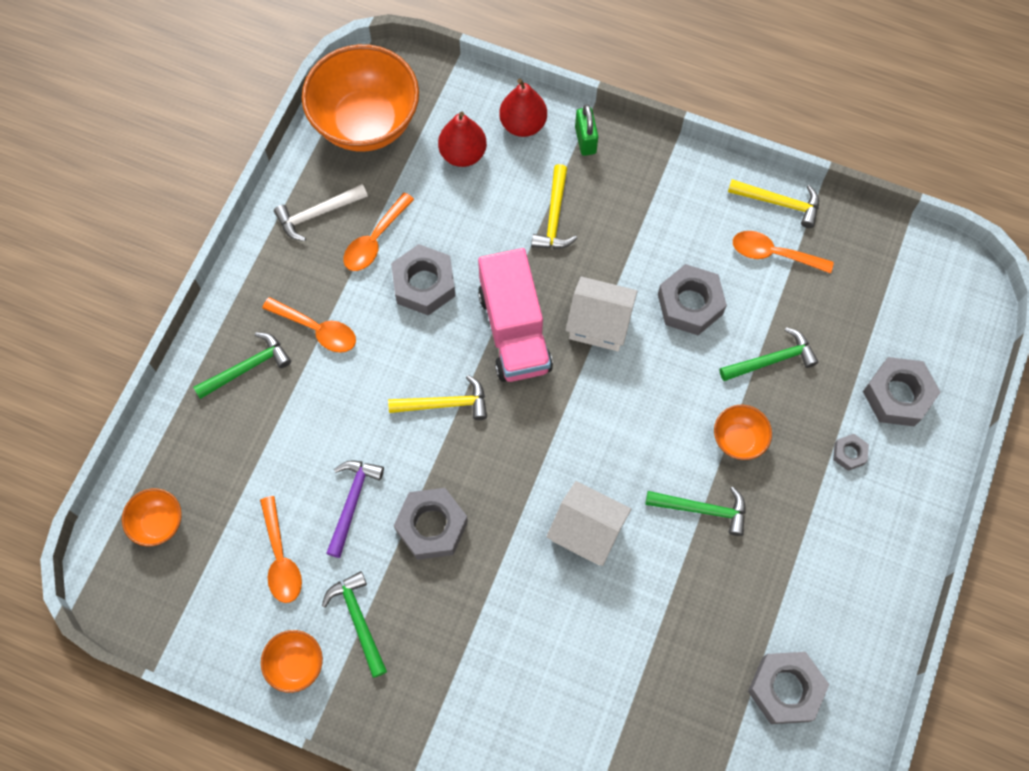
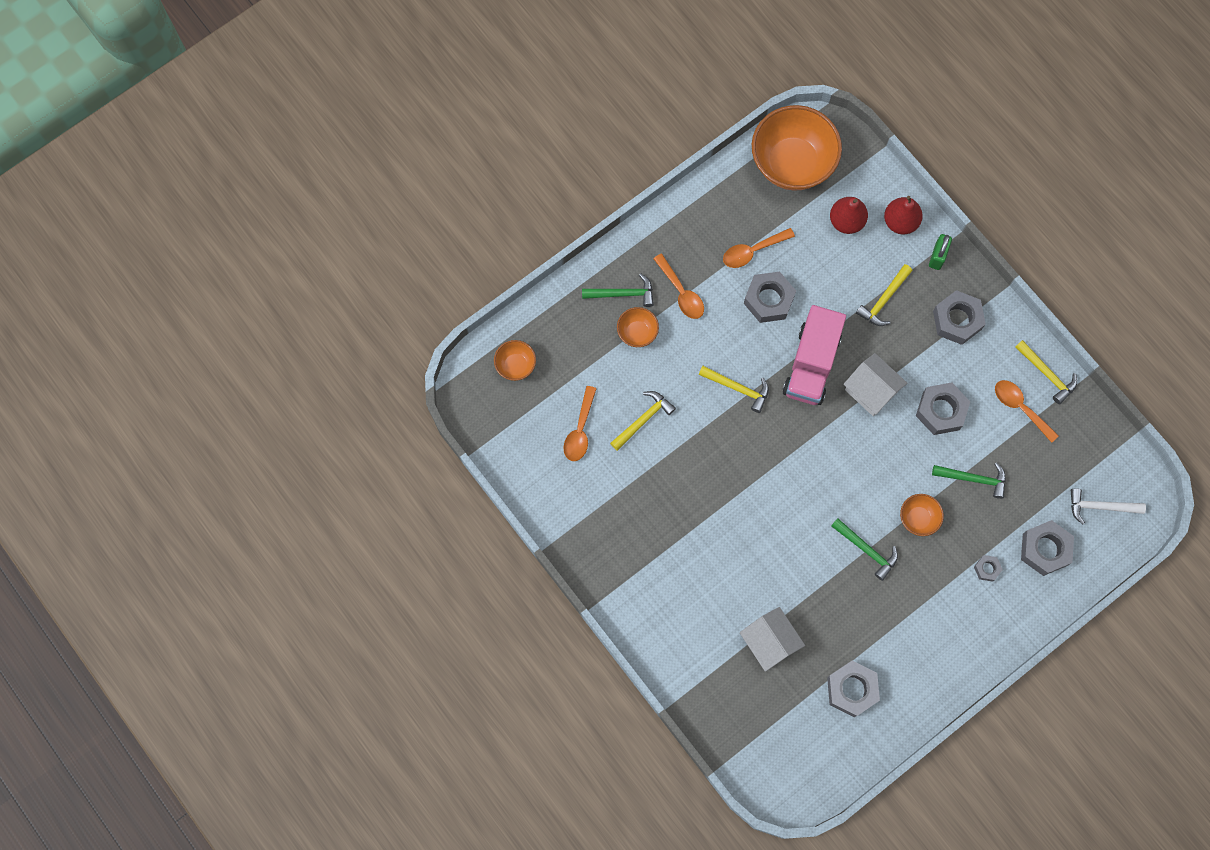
camera: 30 degrees right, 5 degrees up
(296, 664) = (555, 501): orange bowl -> orange bowl (637, 333)
(317, 214) = (724, 212): white hammer -> white hammer (1100, 507)
(352, 502) = (643, 419): purple hammer -> yellow hammer
(358, 620) = (607, 496): green hammer -> none
(432, 526) = (685, 463): grey nut -> grey nut (957, 320)
(587, 531) = (783, 521): white house -> white house (769, 642)

